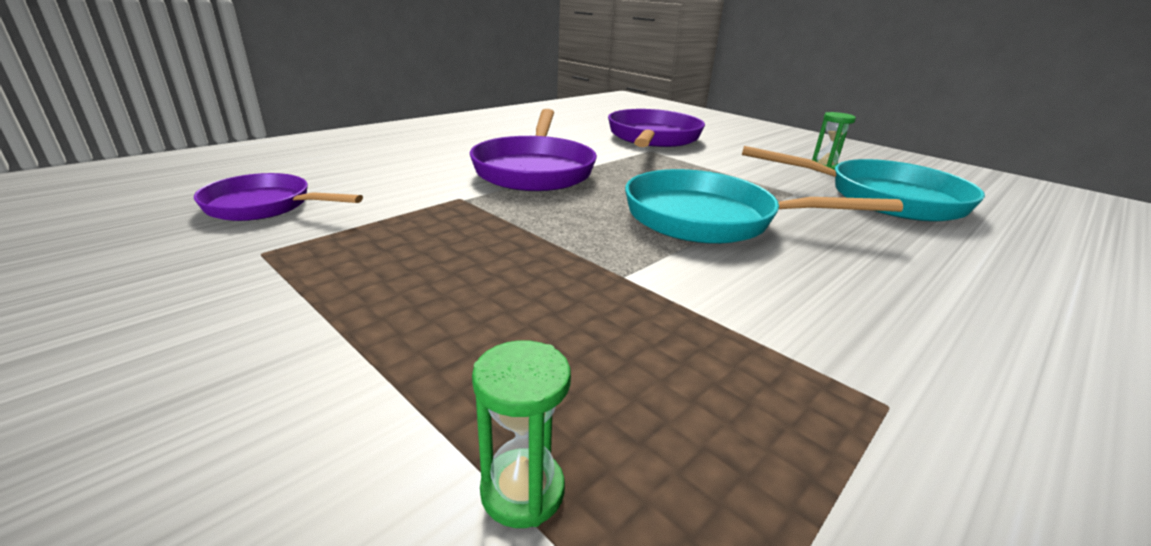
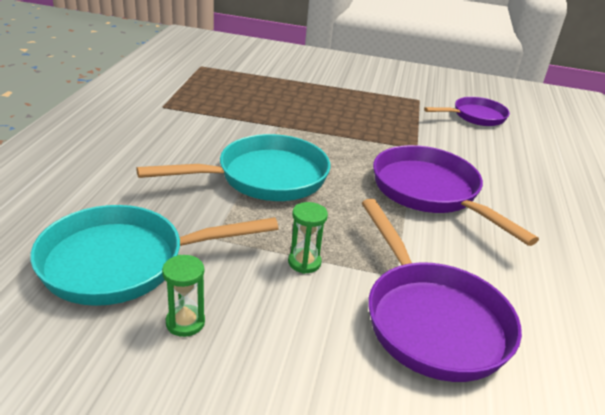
camera: 145 degrees right, 5 degrees up
(522, 491) = (252, 75): green hourglass -> green hourglass (304, 262)

